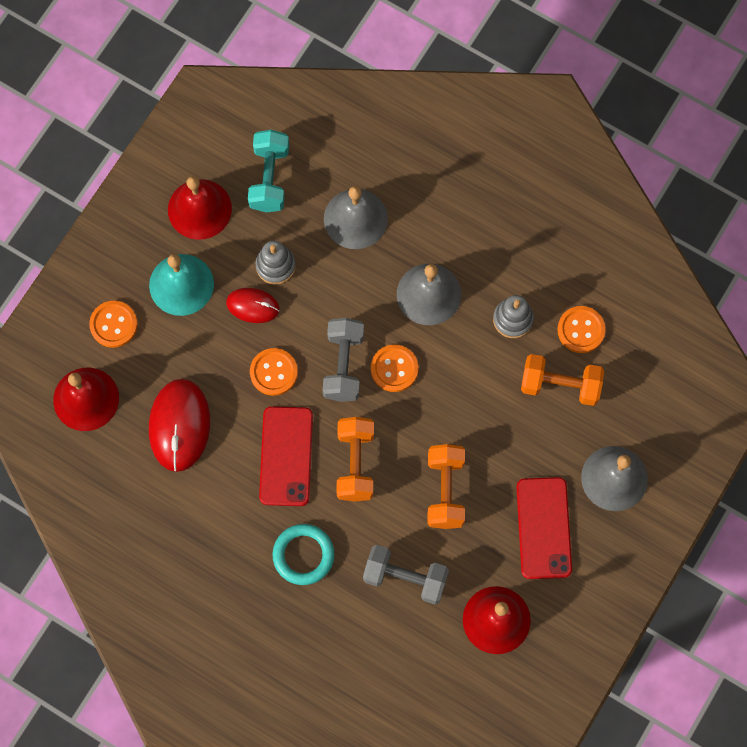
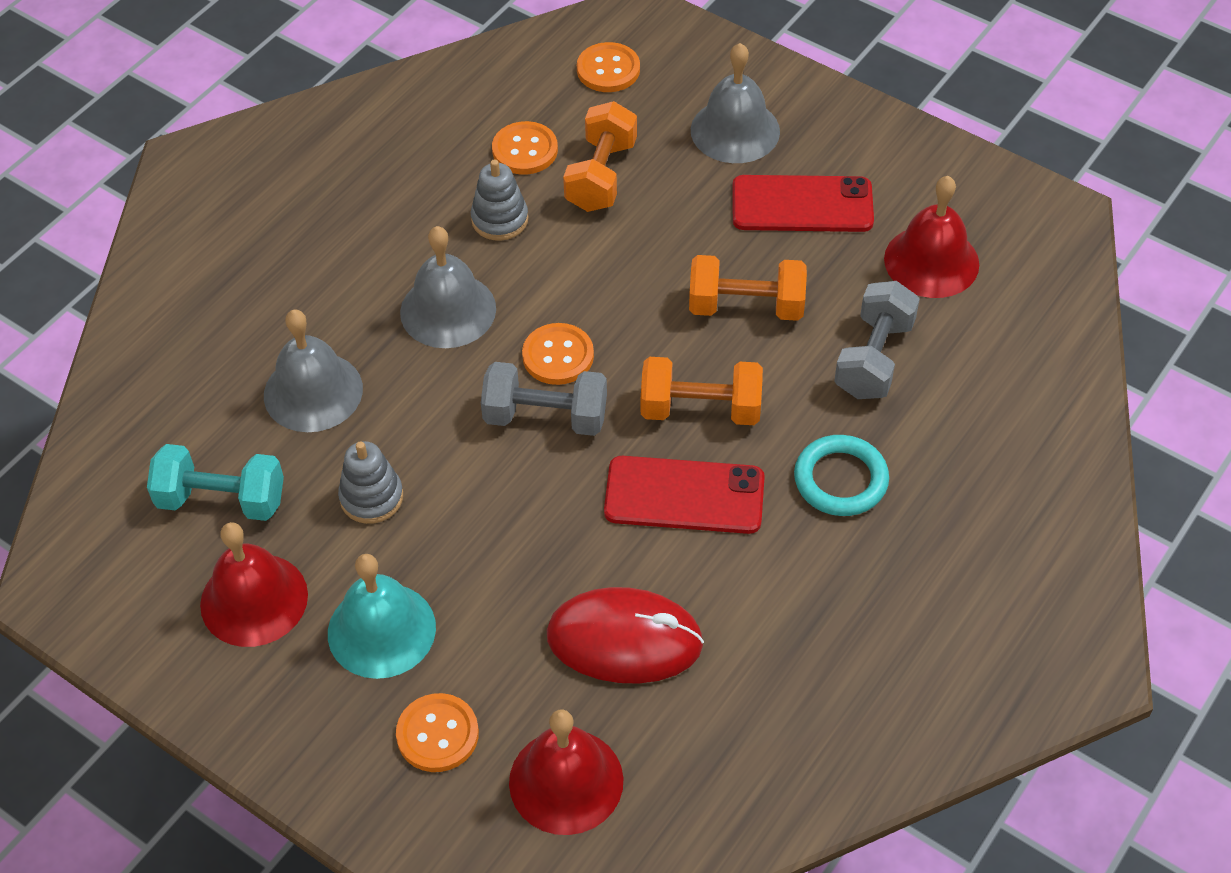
camera: 85 degrees left, 20 degrees down
(253, 306) = (434, 530): red mouse -> none
(273, 372) = (547, 506): orange button -> orange button (608, 70)

